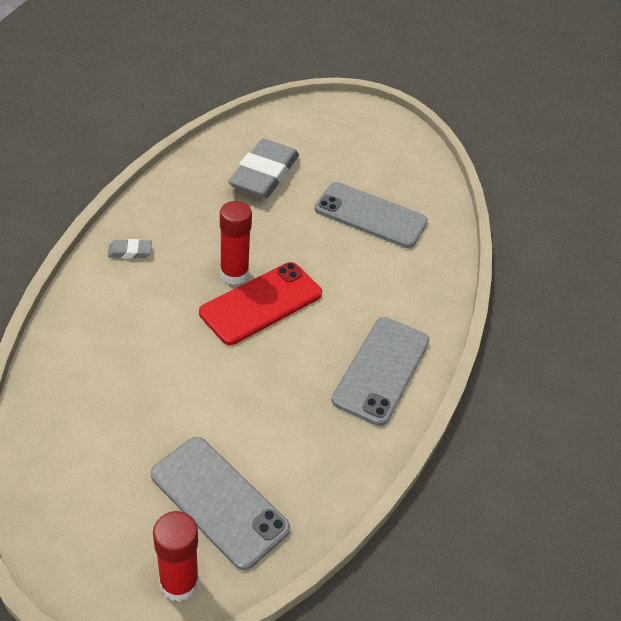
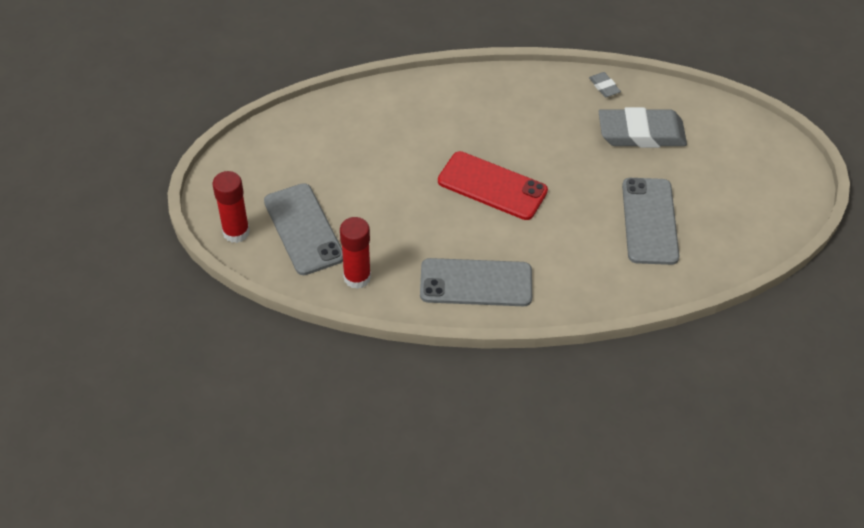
camera: 70 degrees right, 5 degrees up
(130, 251) = (488, 92): grey eraser -> grey eraser (604, 87)
(219, 501) = (303, 229): grey phone -> grey phone turned 45 degrees counterclockwise
(234, 274) = (510, 159): red glue stick -> red glue stick (357, 277)

